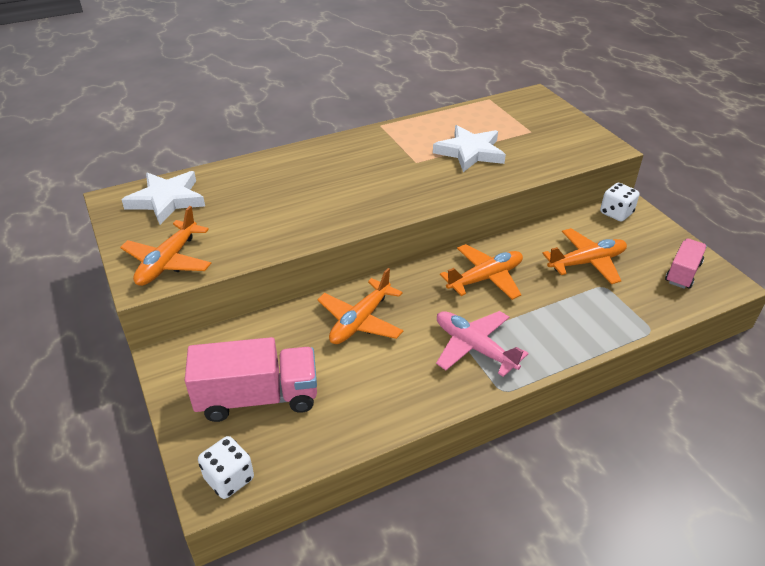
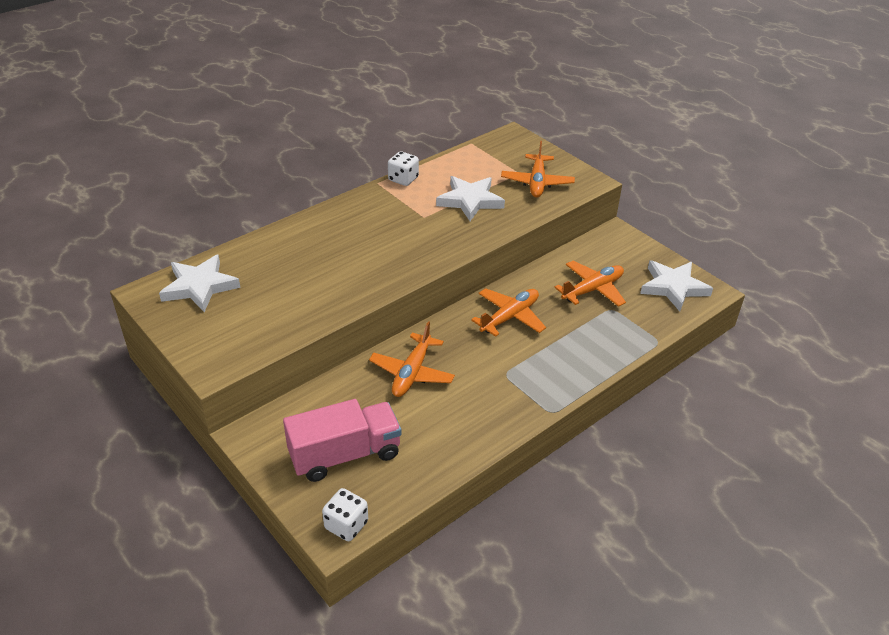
camera: 15 degrees left, 0 degrees up
(168, 262) = (229, 346): orange plane -> orange plane (537, 182)
(474, 347) = (517, 380): pink plane -> none
(616, 213) = (607, 240): white dice -> white dice (403, 179)
(682, 273) = (673, 287): pink truck -> white star

